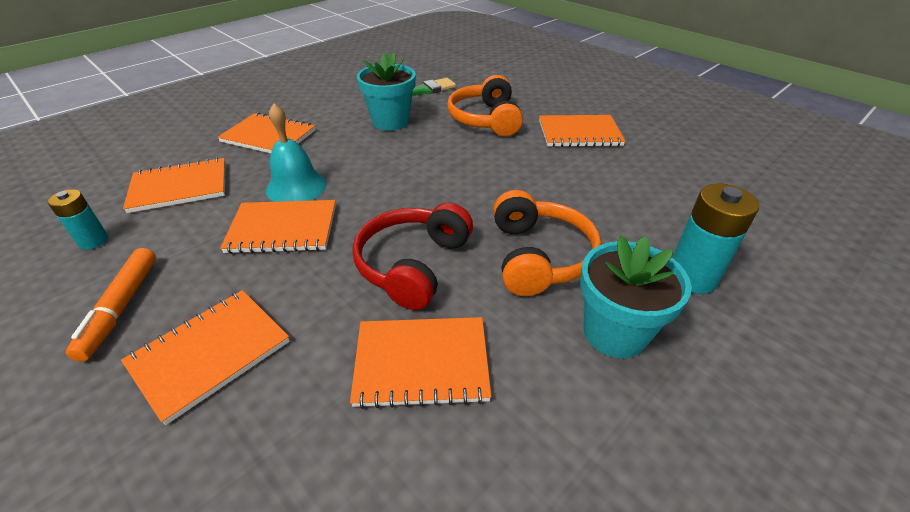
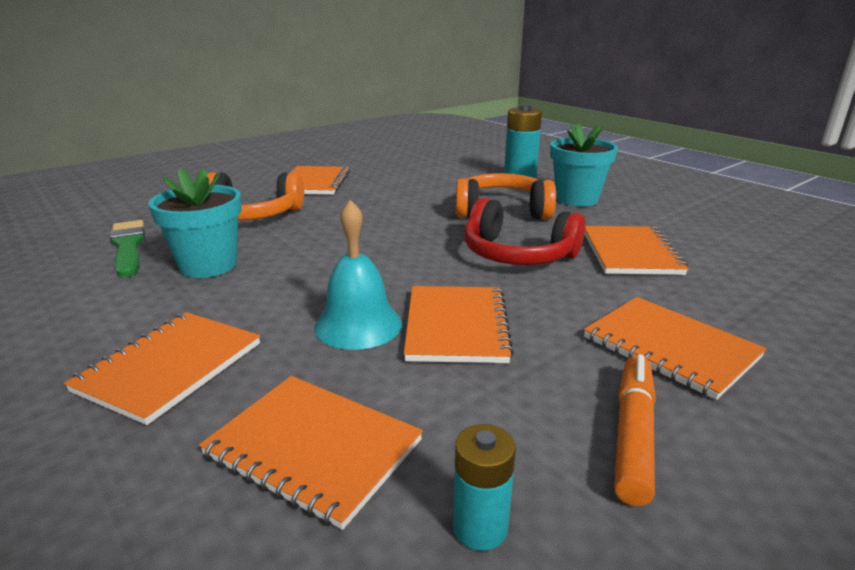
camera: 85 degrees left, 15 degrees down
(121, 308) = (633, 434): orange marker -> orange marker turned 75 degrees counterclockwise
(179, 187) = (313, 448): orange notebook -> orange notebook turned 45 degrees counterclockwise

